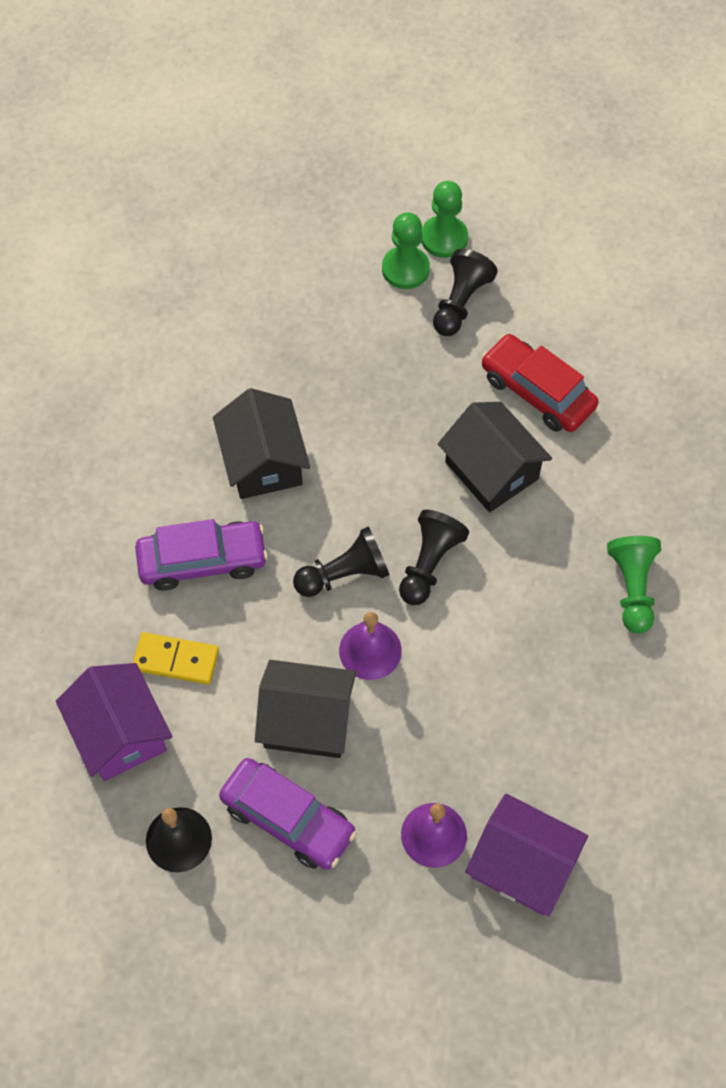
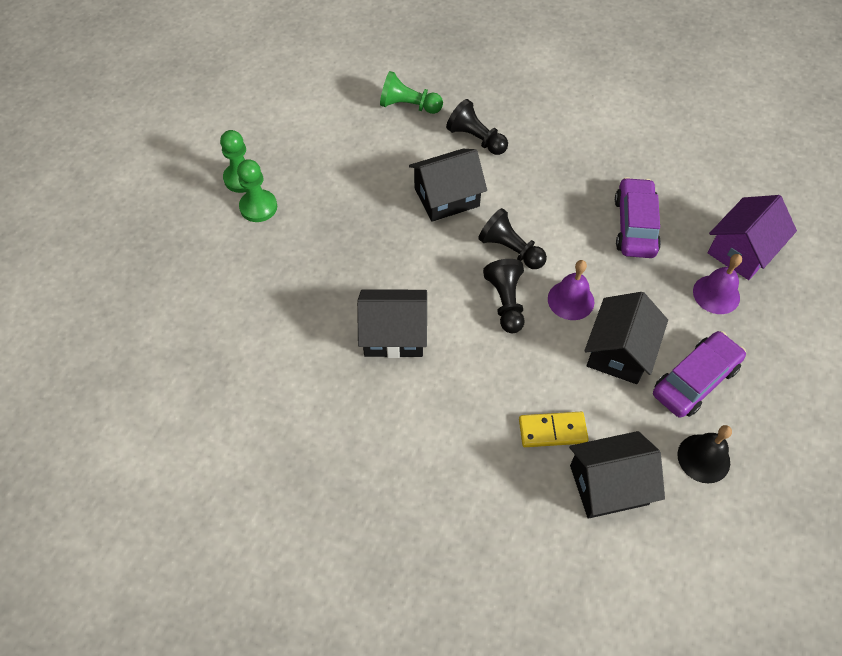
camera: 75 degrees left, 5 degrees down
(120, 733) = (608, 485): purple house -> black house
(176, 660) = (552, 431): yellow domino -> yellow domino turned 60 degrees clockwise
(202, 561) = (470, 394): purple car -> purple car (635, 226)
(460, 303) = (302, 182): black pawn -> black pawn (476, 139)
(537, 391) = (392, 157): red car -> none
(632, 588) = (556, 146): green pawn -> green pawn (408, 106)

